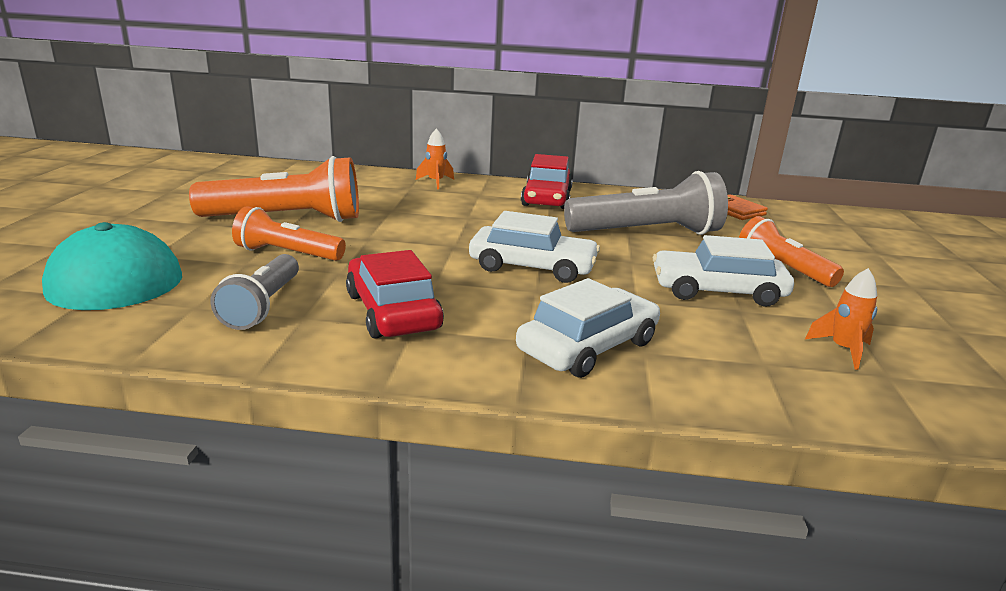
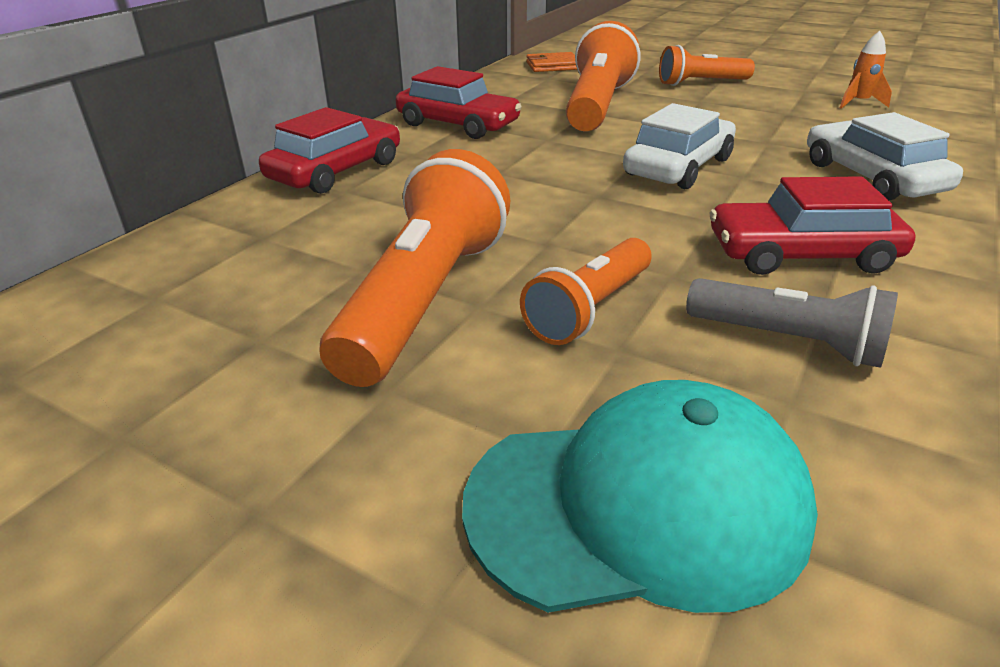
camera: 65 degrees left, 10 degrees up
(436, 182) = (336, 171): orange rocket -> red car
(646, 233) = (597, 106): grey flashlight -> orange flashlight
(717, 291) = (748, 112): white car -> none

